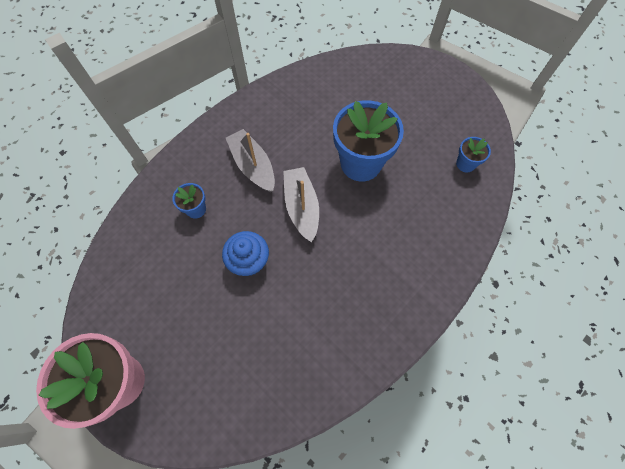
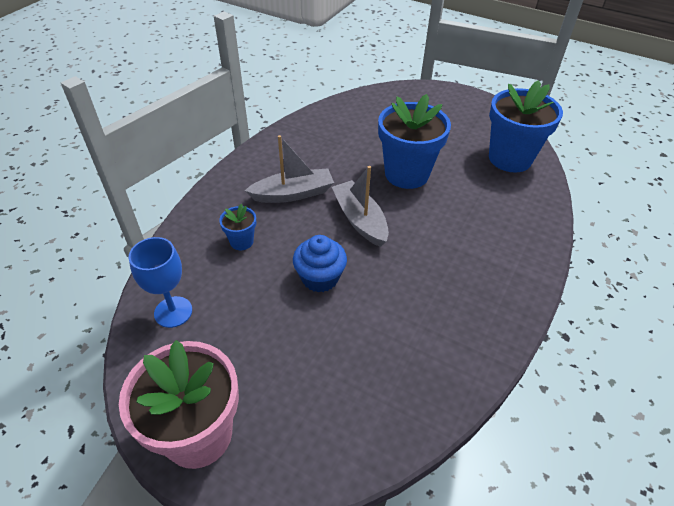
camera: 15 degrees left, 20 degrees down
(126, 268) = (173, 312): none -> blue goblet
(253, 166) = (293, 194): grey boat -> grey boat turned 120 degrees clockwise
(465, 164) = (510, 158): blue flower pot -> blue flower pot, size x2.16

